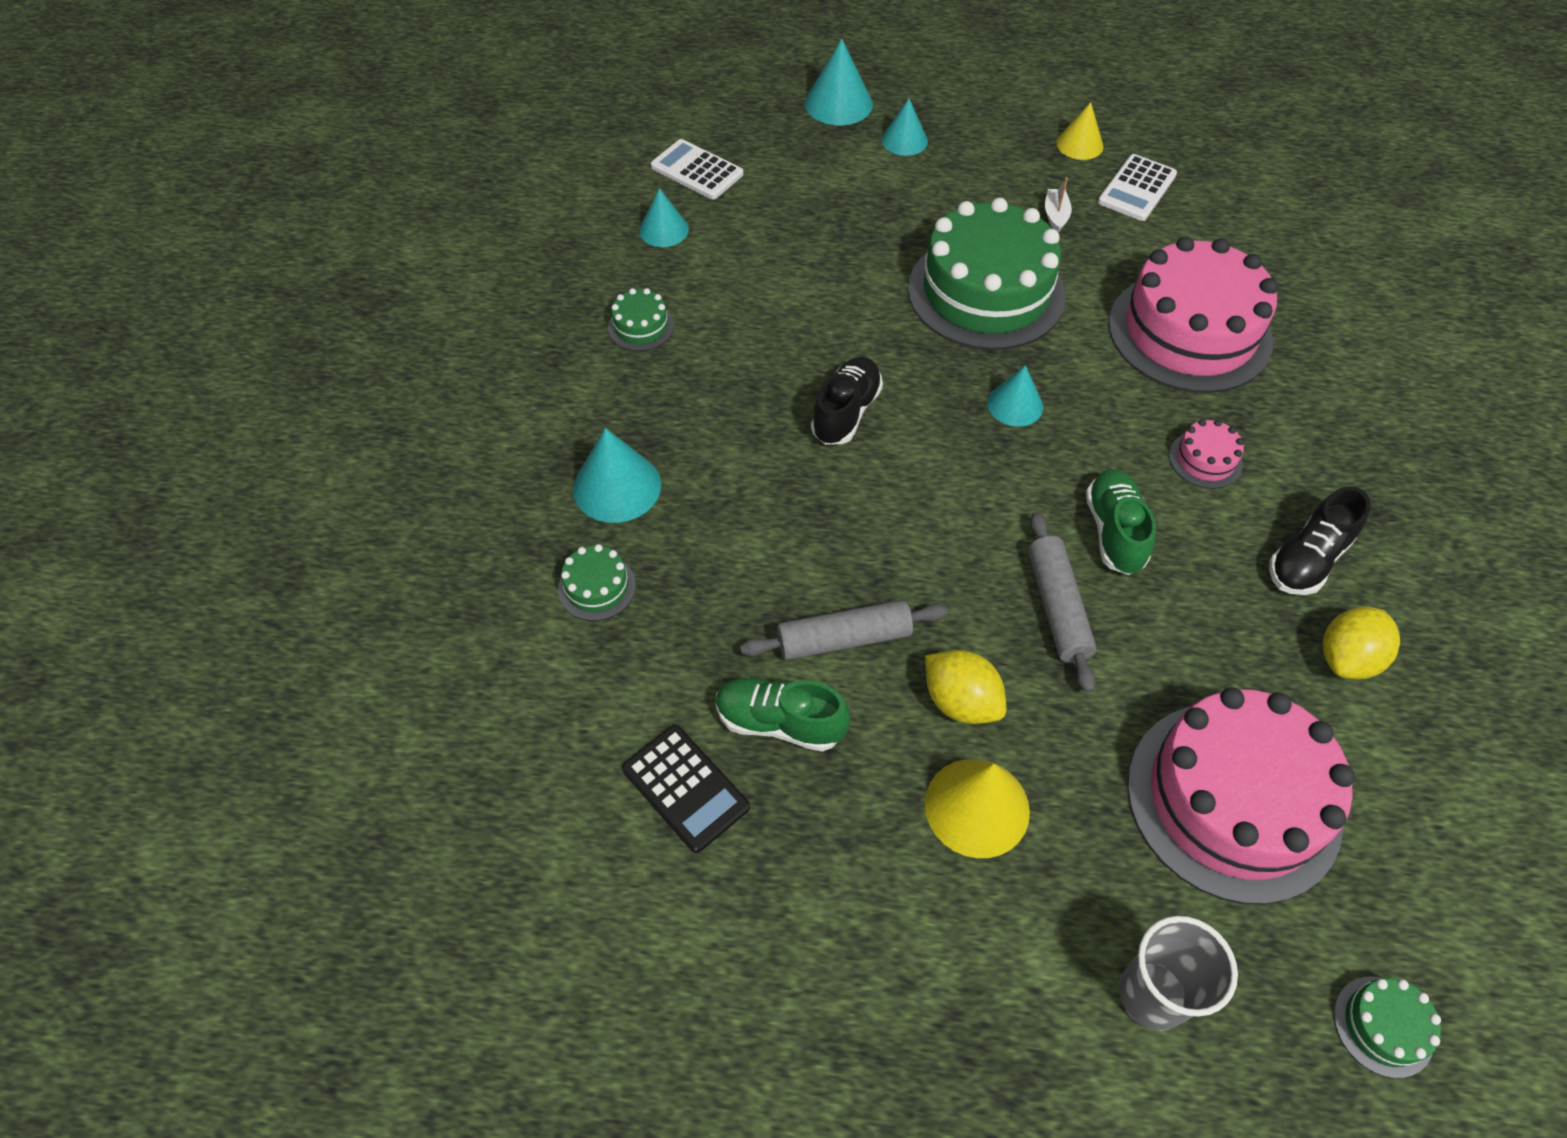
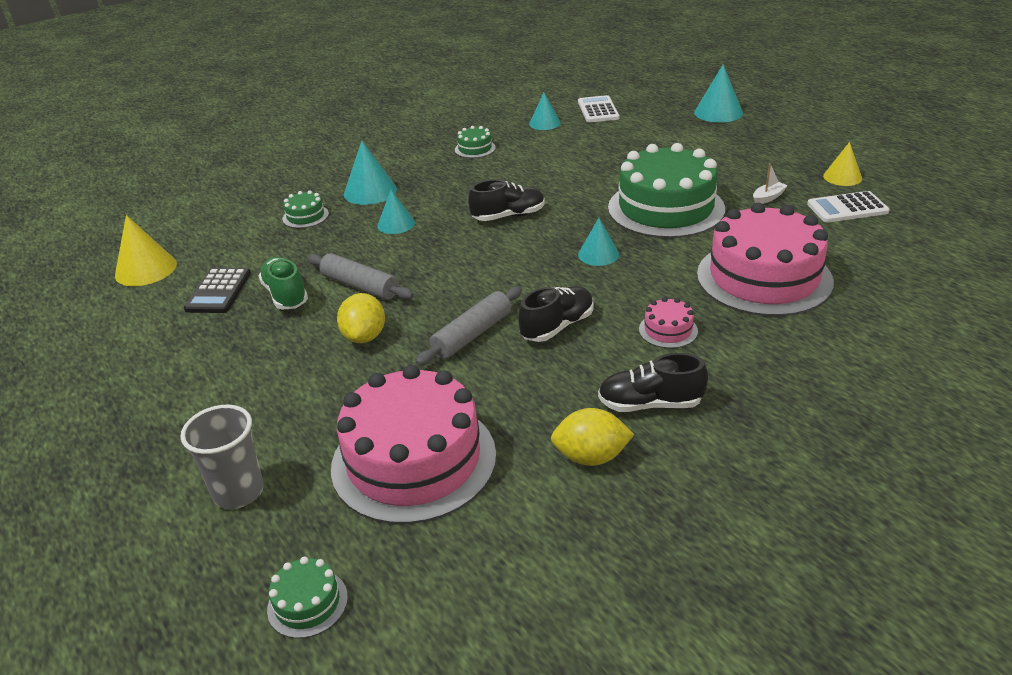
camera: 50 degrees right, 20 degrees down
(904, 140) = (730, 137): turquoise cone -> turquoise cone (396, 224)
(977, 807) = (301, 374): yellow cone -> yellow cone (146, 269)
(1114, 532) = (557, 326): green shoe -> black shoe

